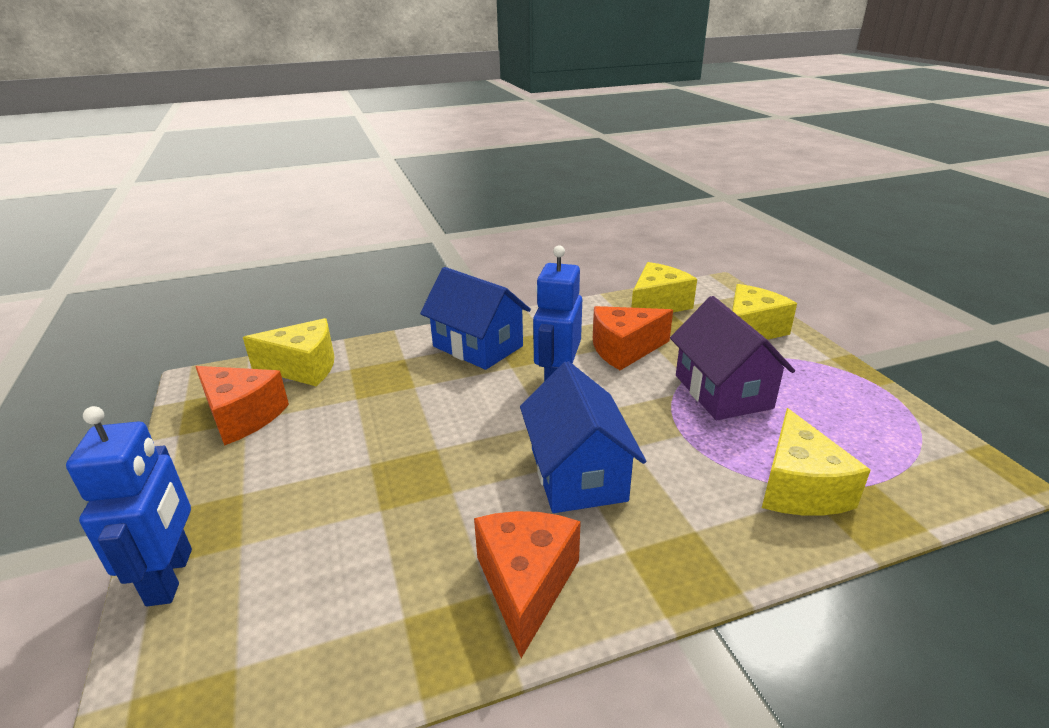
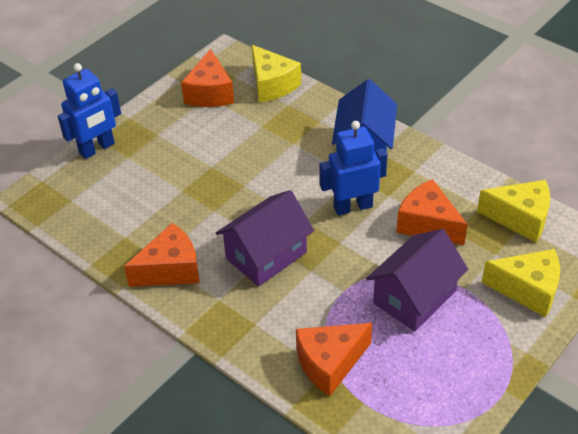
camera: 60 degrees right, 15 degrees up
(578, 474) = (266, 255): blue house -> purple house
(799, 487) = (329, 363): yellow cheese -> orange cheese

